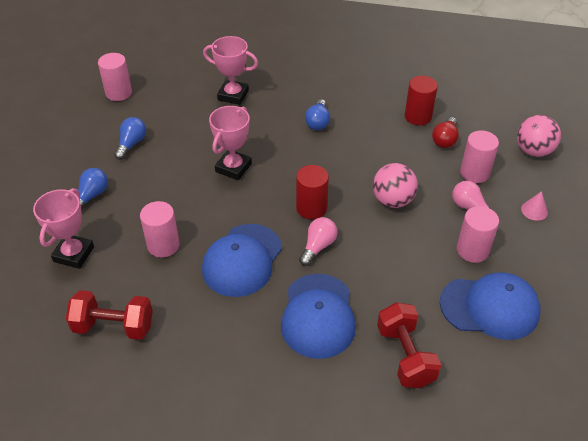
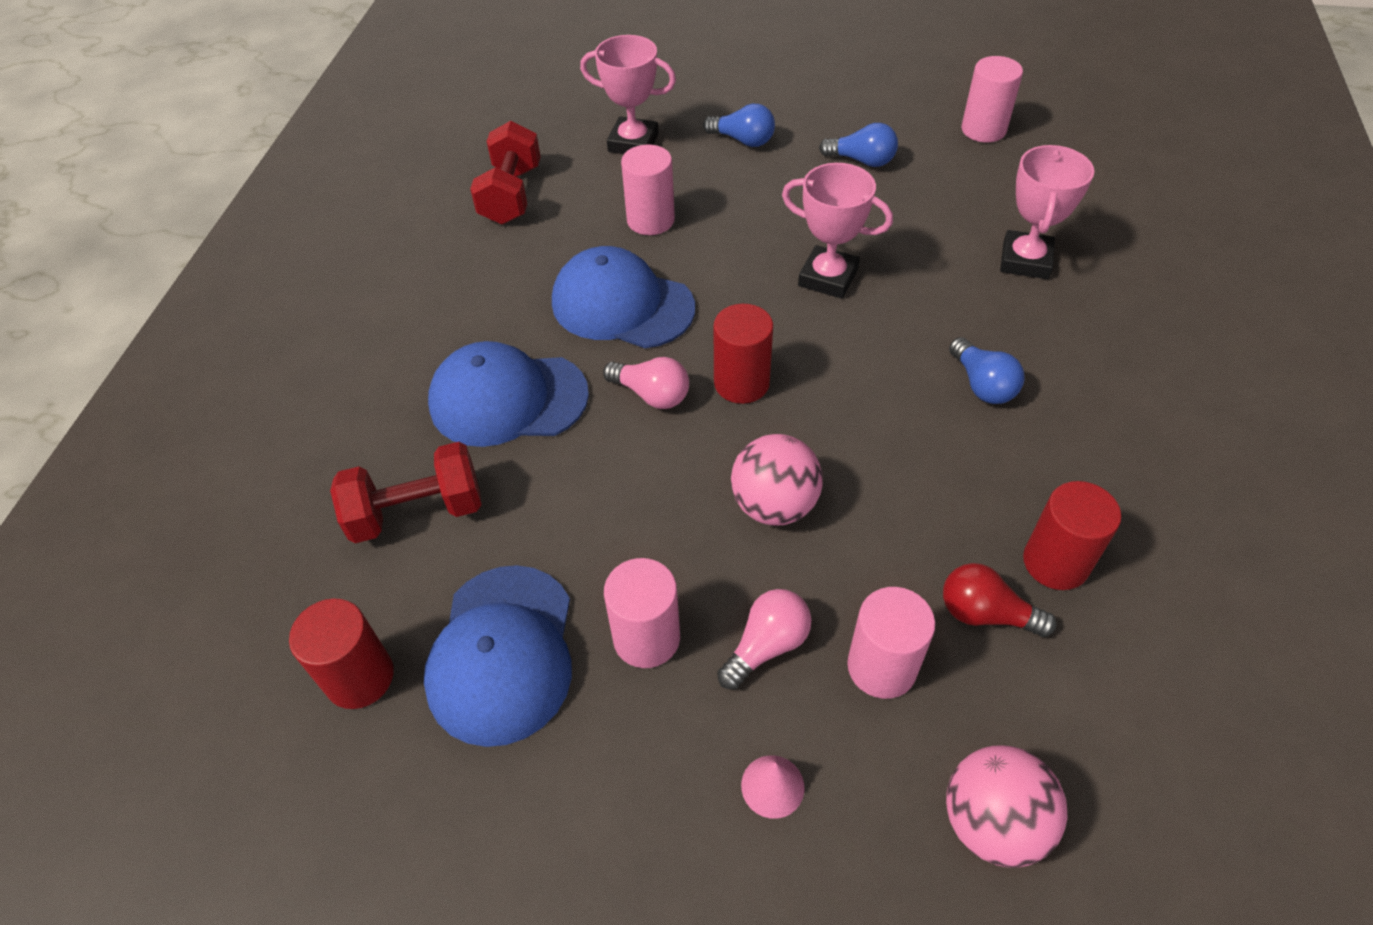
camera: 90 degrees right, 5 degrees up
(318, 122) = (982, 385): blue light bulb -> blue light bulb turned 120 degrees counterclockwise
(513, 370) = (359, 677): none -> red cylinder

